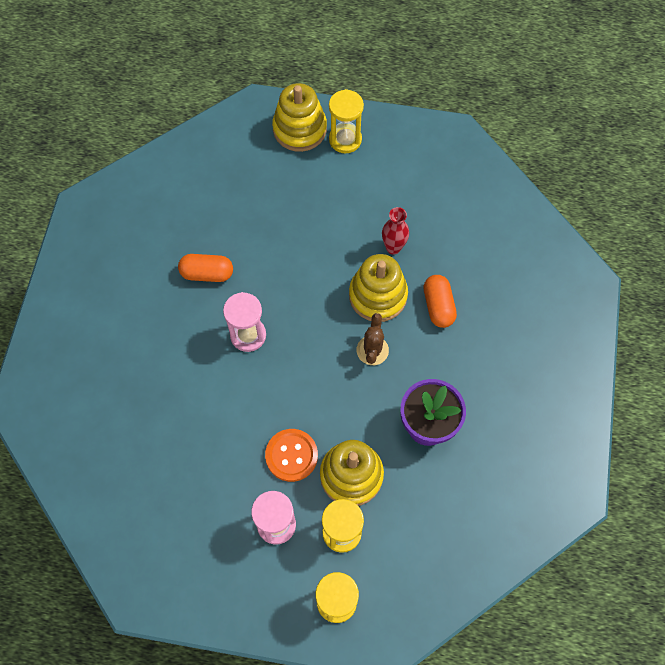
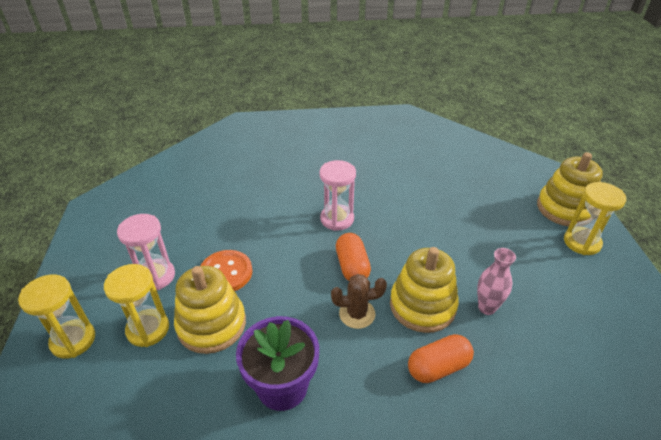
camera: 75 degrees right, 25 degrees down
(207, 273) = (383, 183): orange capsule -> orange capsule (352, 266)
(393, 247) = (486, 308): red vase -> pink vase

